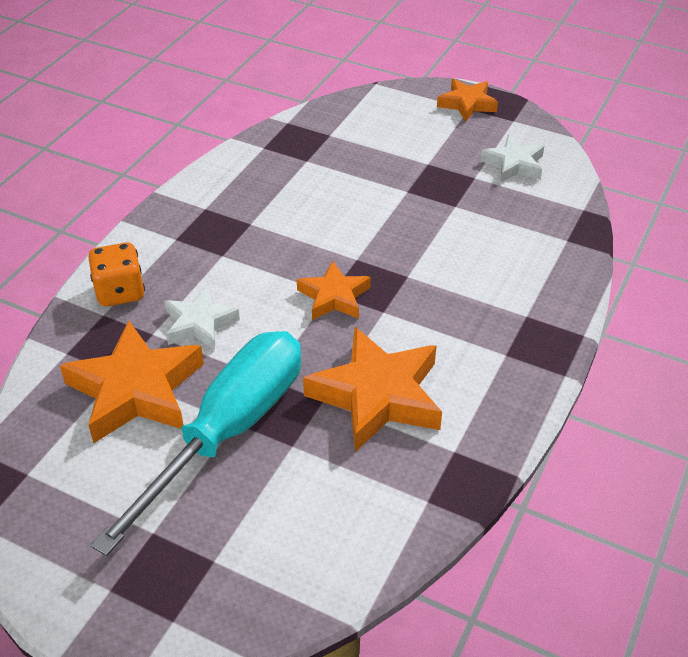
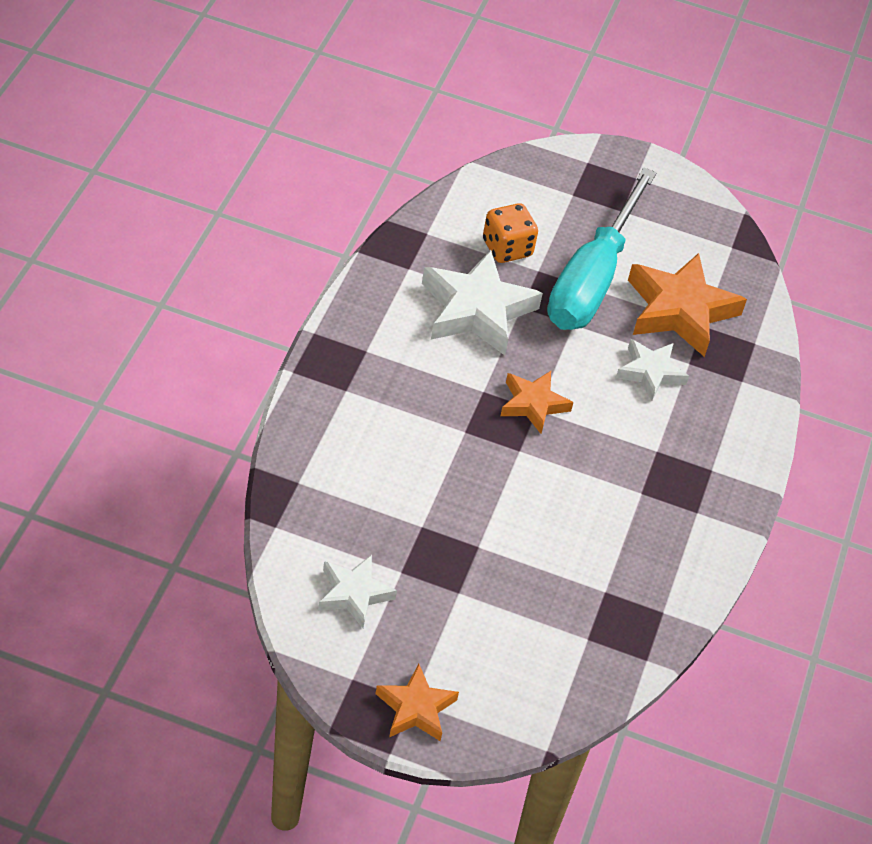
camera: 165 degrees right, 5 degrees up
(120, 292) = (737, 404): orange dice -> orange dice (507, 248)
(377, 396) = (477, 310): orange star -> white star

